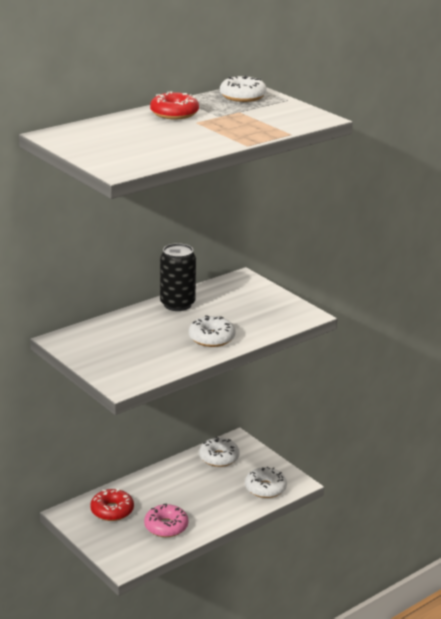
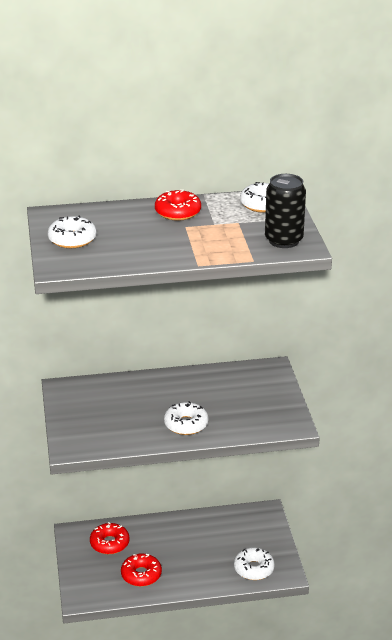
camera: 30 degrees right, 5 degrees up
(166, 526) = (141, 575): pink donut -> red donut
(177, 304) = (189, 380): black can -> black can (283, 240)
(219, 458) = (237, 524): white donut -> white donut (72, 239)

